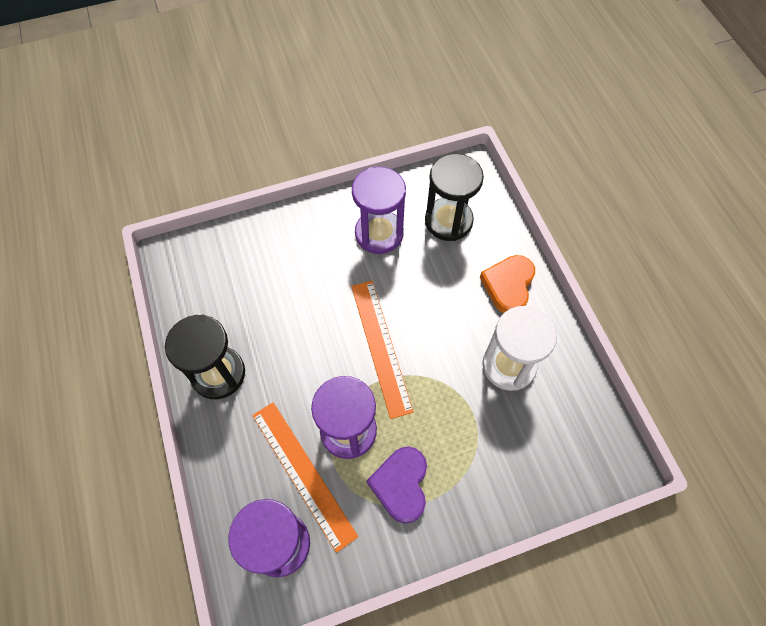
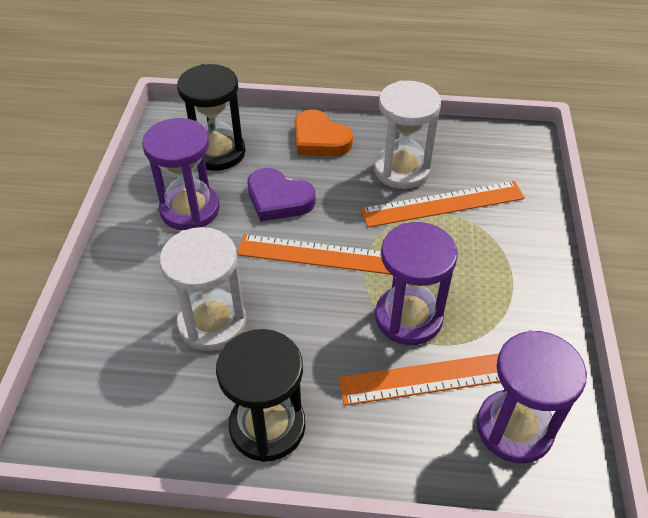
camera: 65 degrees left, 15 degrees down
(284, 300) = (212, 323): none -> white hourglass
(401, 485) = (487, 294): purple heart -> purple heart (278, 199)
(485, 414) = (443, 204): none -> orange ruler

